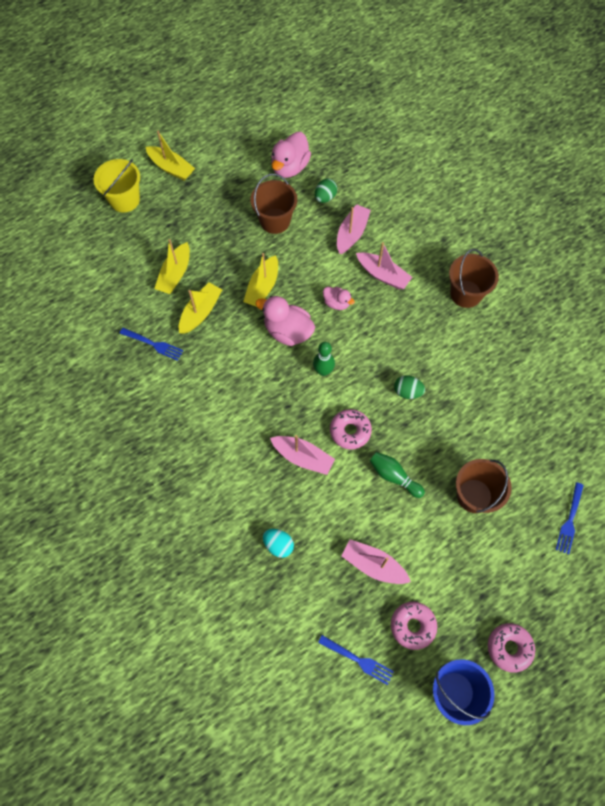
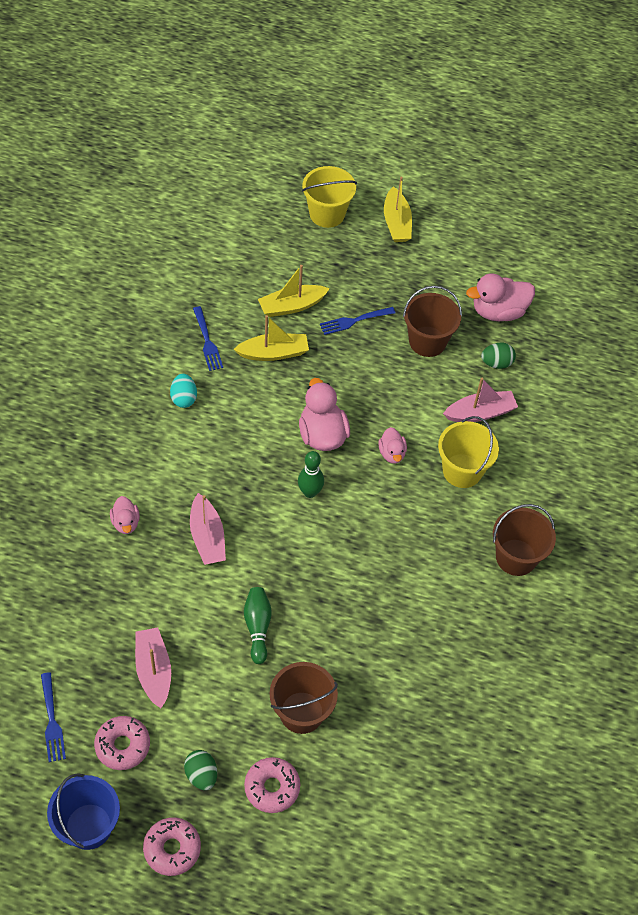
camera: 45 degrees right, 10 degrees down
(247, 500) = (126, 523): none -> pink duck
(262, 287) = (347, 382): yellow boat -> none
(278, 545) = (105, 577): turquoise egg -> turquoise egg (184, 398)
(350, 431) = (269, 558): pink donut -> pink donut (272, 787)
(383, 275) = (462, 471): pink boat -> yellow bucket
(407, 392) = (357, 578): green egg -> green egg (201, 775)
(569, 520) = (355, 820): blue fork -> blue fork (355, 320)

